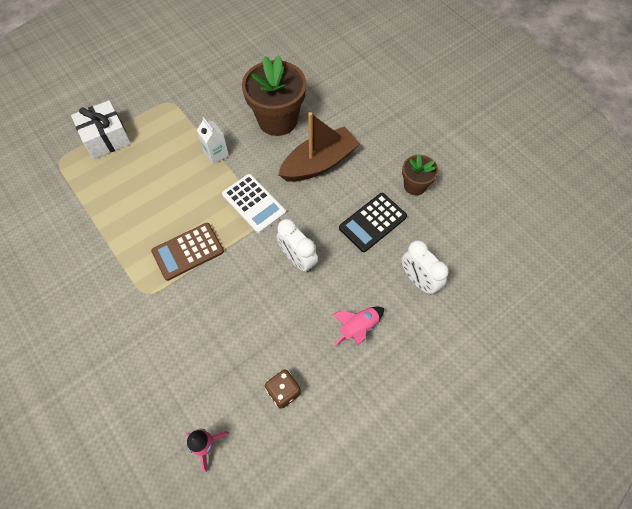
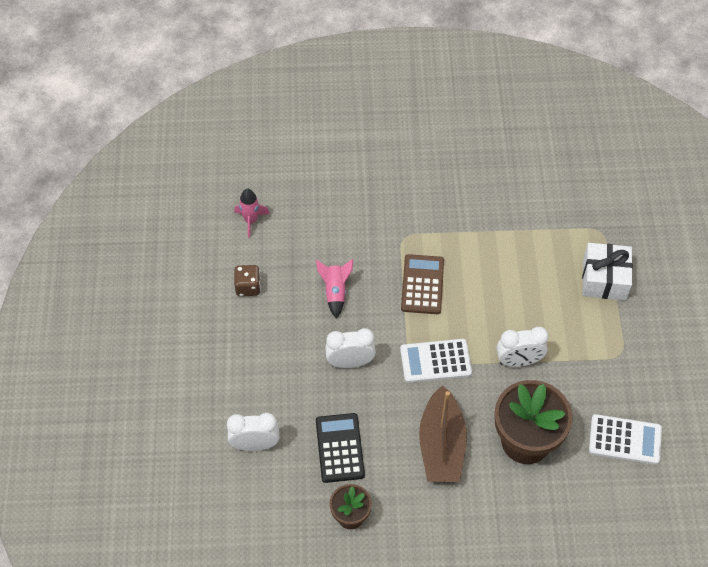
camera: 125 degrees right, 5 degrees down
(216, 154) = (518, 361): white carton -> white clock
(236, 73) = (625, 440): none -> white calculator
(358, 328) = (253, 369): pink rocket -> pink rocket (335, 292)

